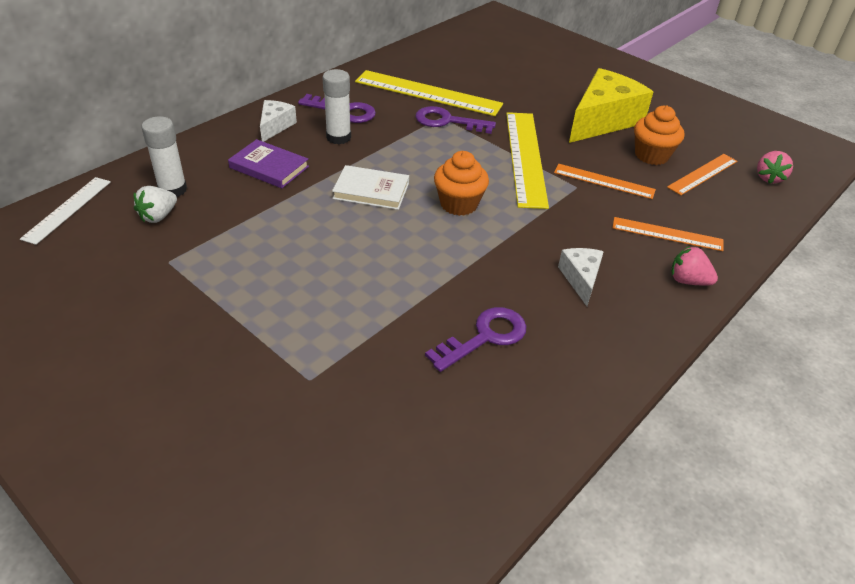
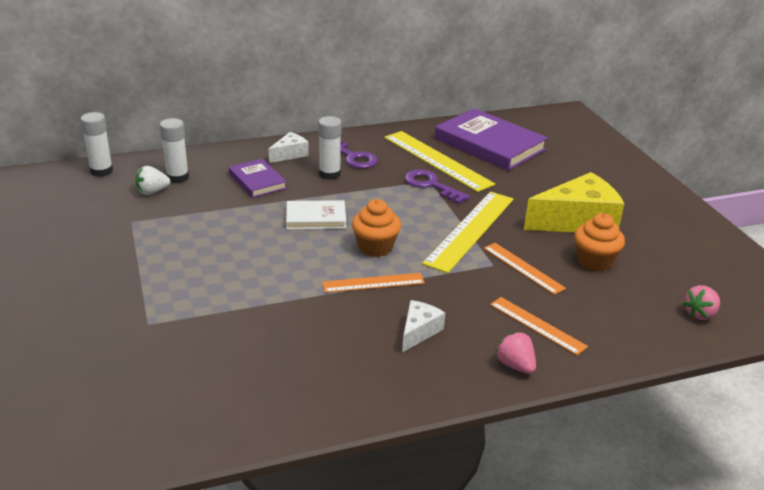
camera: 30 degrees right, 10 degrees down
(67, 209) = (101, 171): white ruler -> white glue stick
(371, 191) = (316, 218): white book -> white book turned 45 degrees counterclockwise
(459, 63) = (489, 144): none -> purple book
(484, 337) = (297, 343): purple key -> none
(702, 174) = (630, 290): orange ruler -> orange ruler (373, 283)

